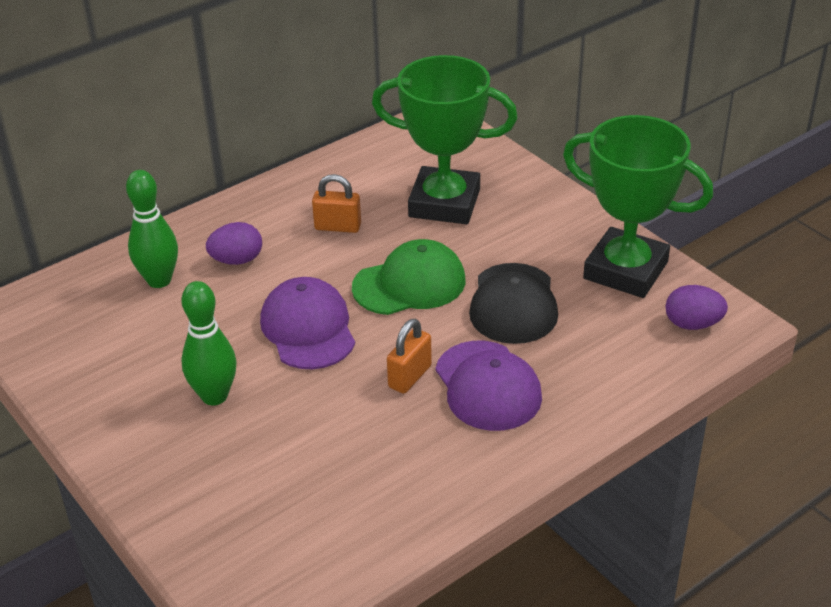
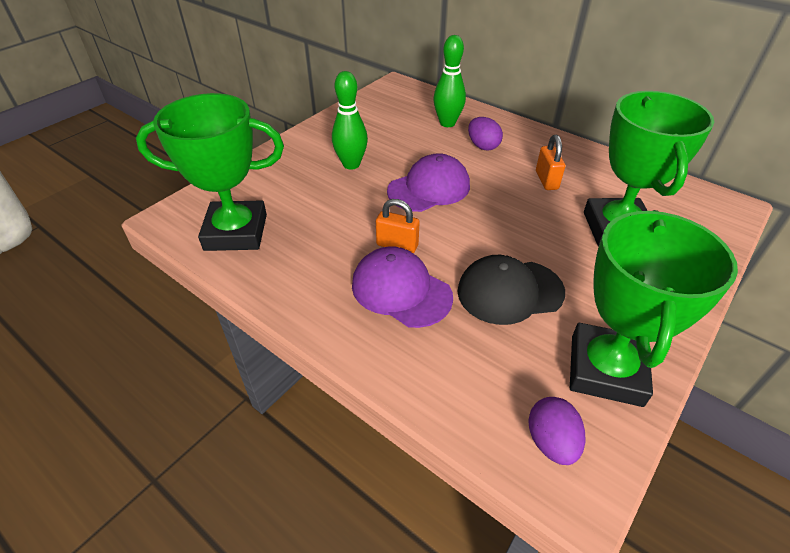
camera: 75 degrees right, 5 degrees up
(324, 535) = (236, 232): none -> green trophy
(409, 284) = (502, 227): green cap -> none
(487, 386) = (401, 290): purple cap -> purple cap turned 75 degrees clockwise

